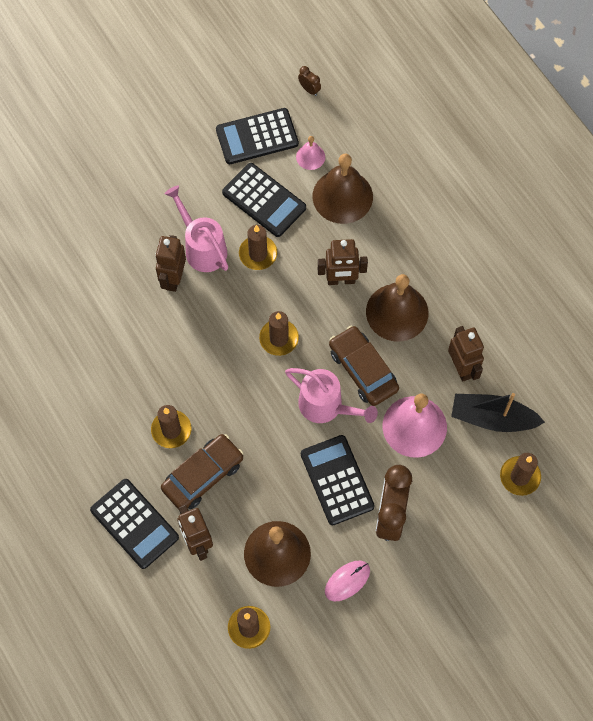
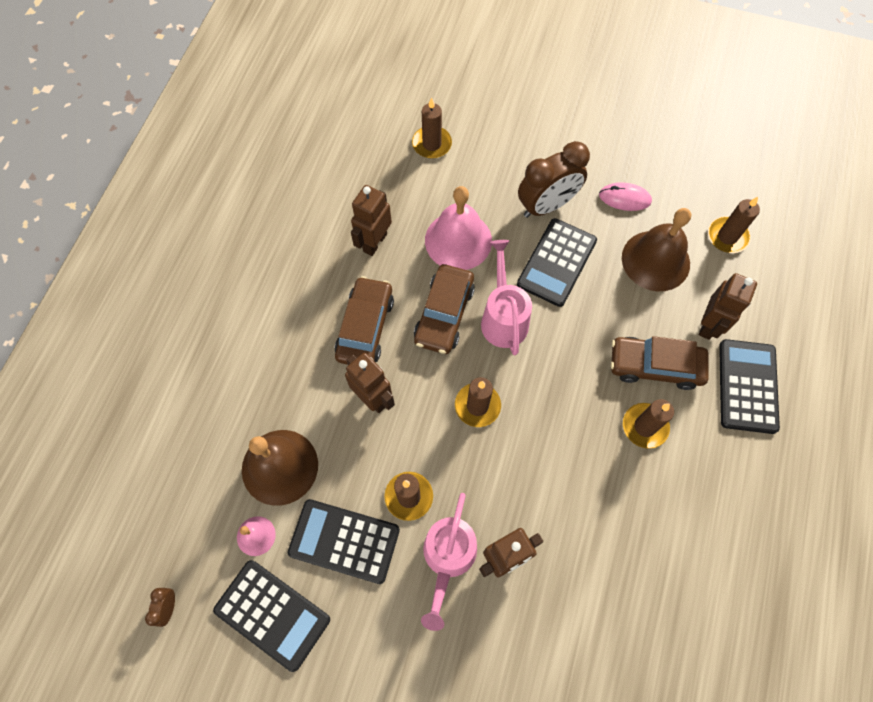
camera: 130 degrees left, 0 degrees up
(264, 200) = (344, 541): black calculator -> black calculator turned 75 degrees counterclockwise
(397, 312) = (365, 327): brown bell -> brown car
(492, 418) = (400, 192): black boat -> none

